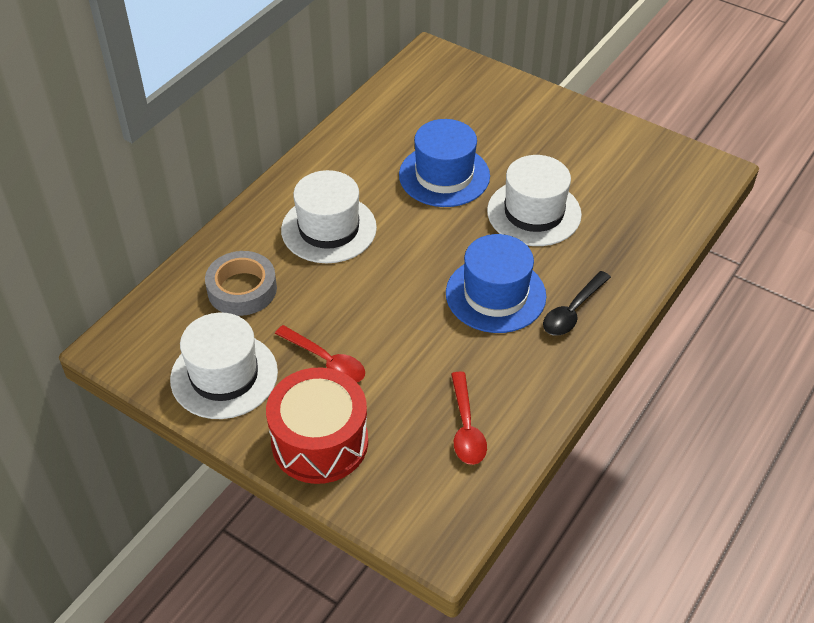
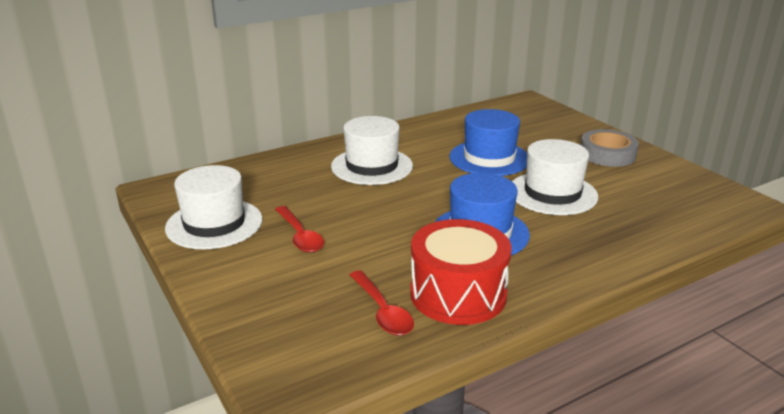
camera: 25 degrees right, 20 degrees down
(242, 289) = (276, 182): grey tape -> grey tape (607, 154)
(320, 442) = (246, 283): red drum -> red drum (458, 294)
(466, 427) = (382, 311): red spoon -> red spoon turned 45 degrees counterclockwise
(573, 311) = (546, 260): black spoon -> none

